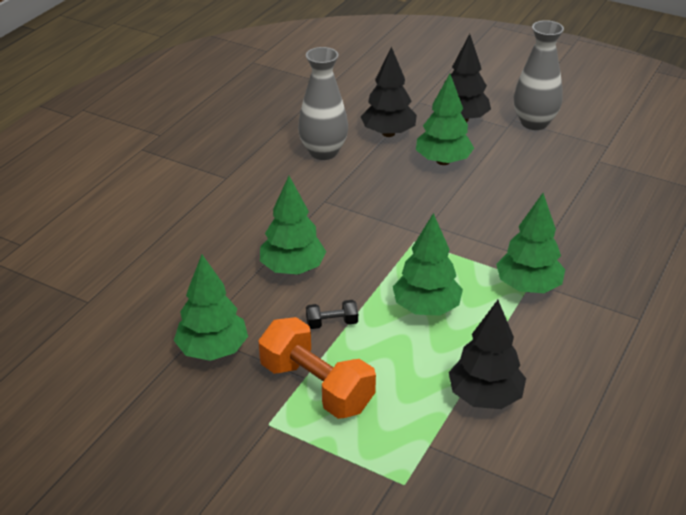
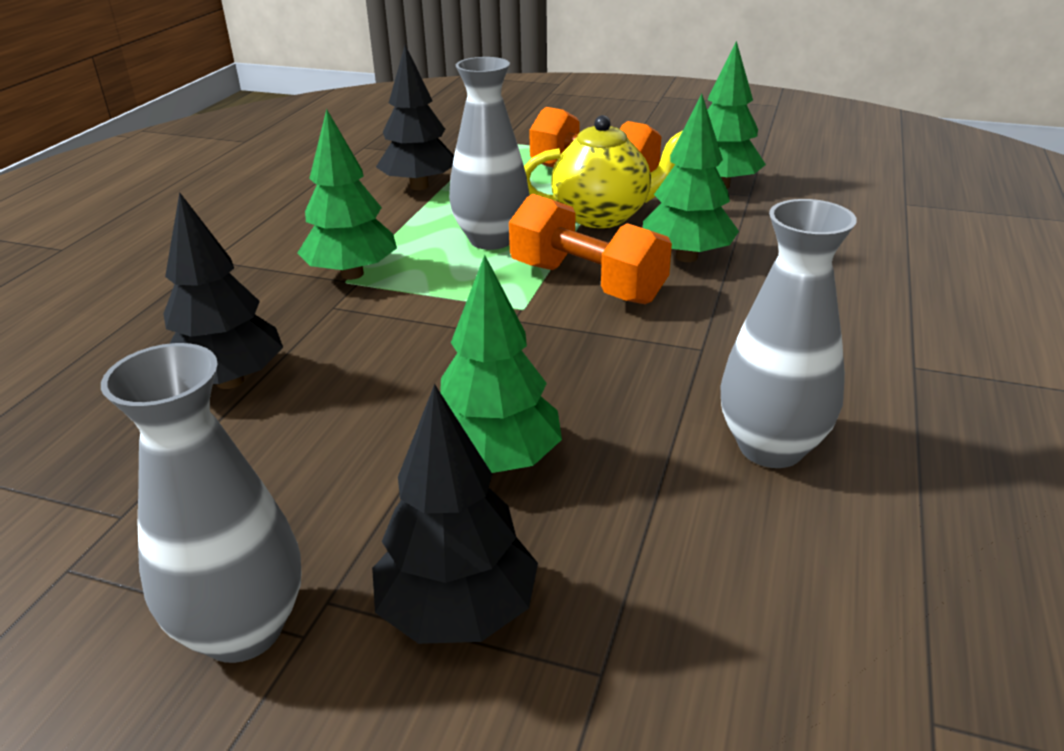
camera: 170 degrees right, 5 degrees down
(332, 323) = (603, 216): black dumbbell -> yellow teapot
(369, 255) = (586, 283): none -> orange dumbbell
(388, 133) = (647, 525): black tree -> black tree (230, 381)
(426, 308) = (491, 240): green tree -> grey vase

